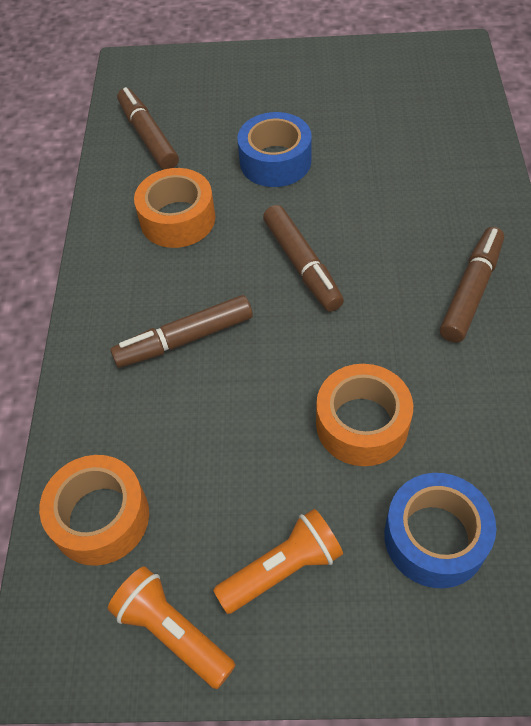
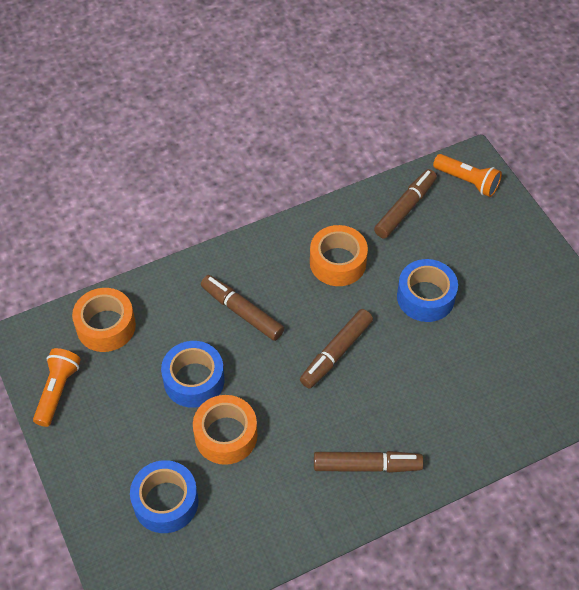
camera: 60 degrees right, 0 degrees up
(257, 432) = (194, 380): none -> blue tape
(282, 569) = (113, 429): orange flashlight -> orange flashlight (467, 181)

